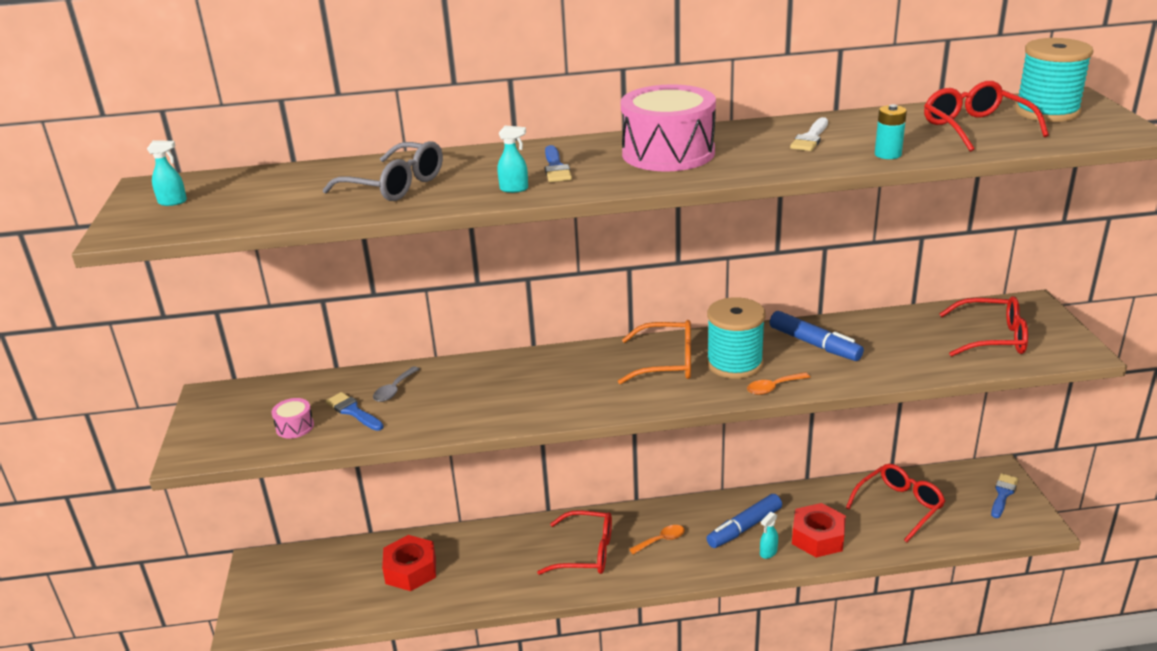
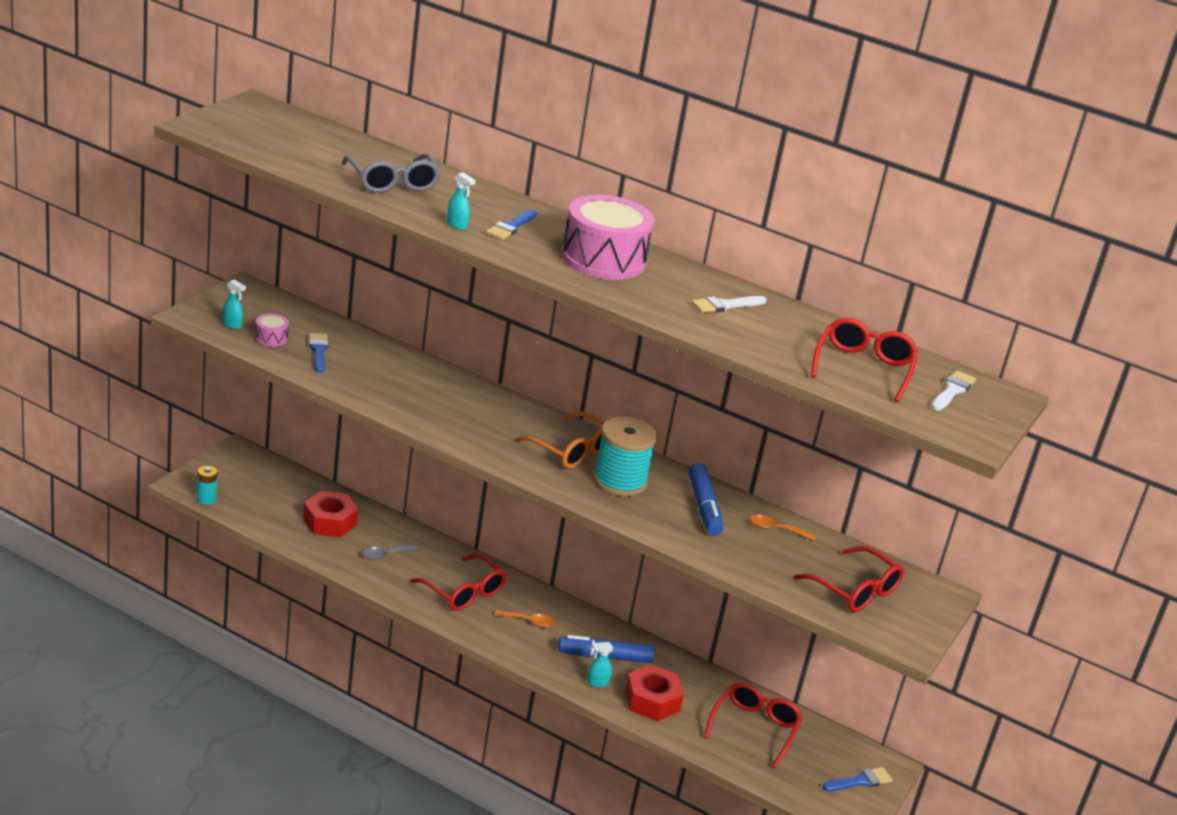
camera: 30 degrees right, 0 degrees up
(173, 202) = (252, 122): turquoise spray bottle -> turquoise spray bottle (232, 325)
(394, 390) = (362, 354): grey spoon -> grey spoon (385, 555)
(773, 388) = (618, 512): orange spoon -> orange spoon (776, 529)
(888, 154) = (749, 345): turquoise battery -> turquoise battery (206, 499)
(899, 506) = (754, 728): red glasses -> red glasses turned 60 degrees counterclockwise
(1047, 112) = (952, 390): turquoise spool -> white brush

